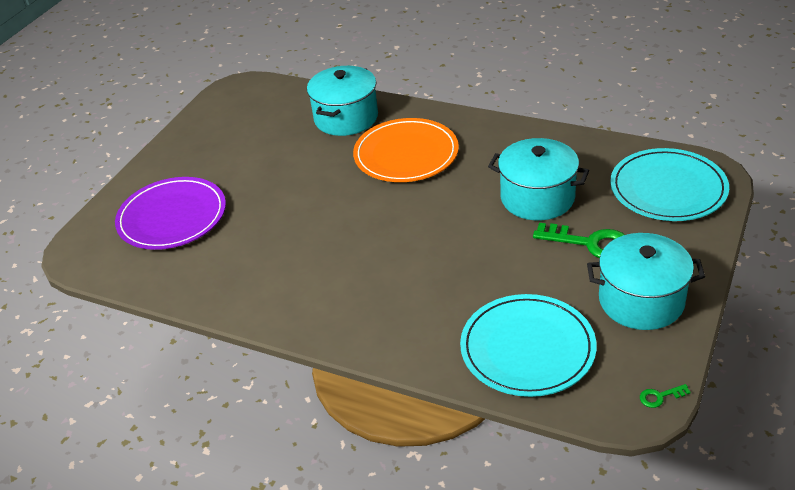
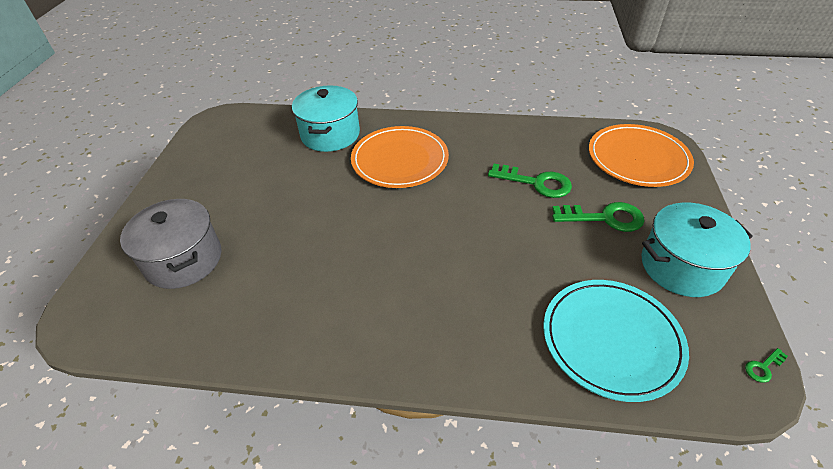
camera: 20 degrees left, 5 degrees up
(172, 217) = (184, 260): purple plate -> grey pot
(537, 198) = (536, 183): turquoise pot -> green key
(668, 189) = (638, 158): turquoise plate -> orange plate

